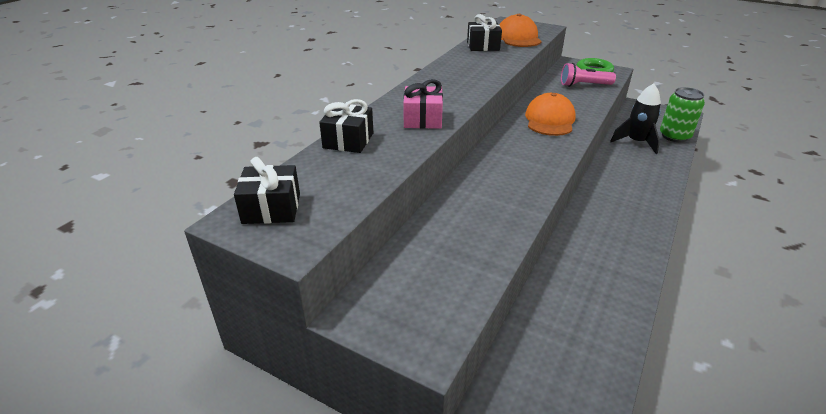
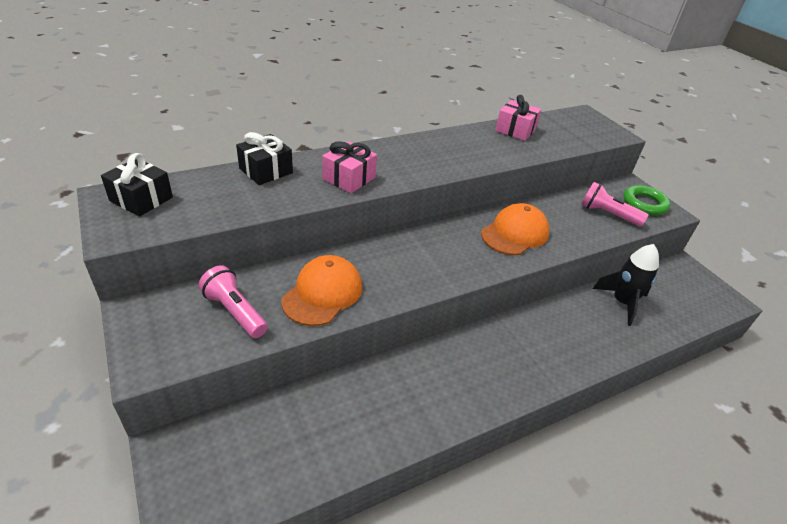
camera: 30 degrees right, 5 degrees up
(441, 268) = (235, 312): none -> pink flashlight
(483, 46) = (515, 130): black gift -> pink gift
(518, 37) = (567, 134): orange cap -> orange cap (323, 293)
(674, 136) = (680, 318): green can -> none

